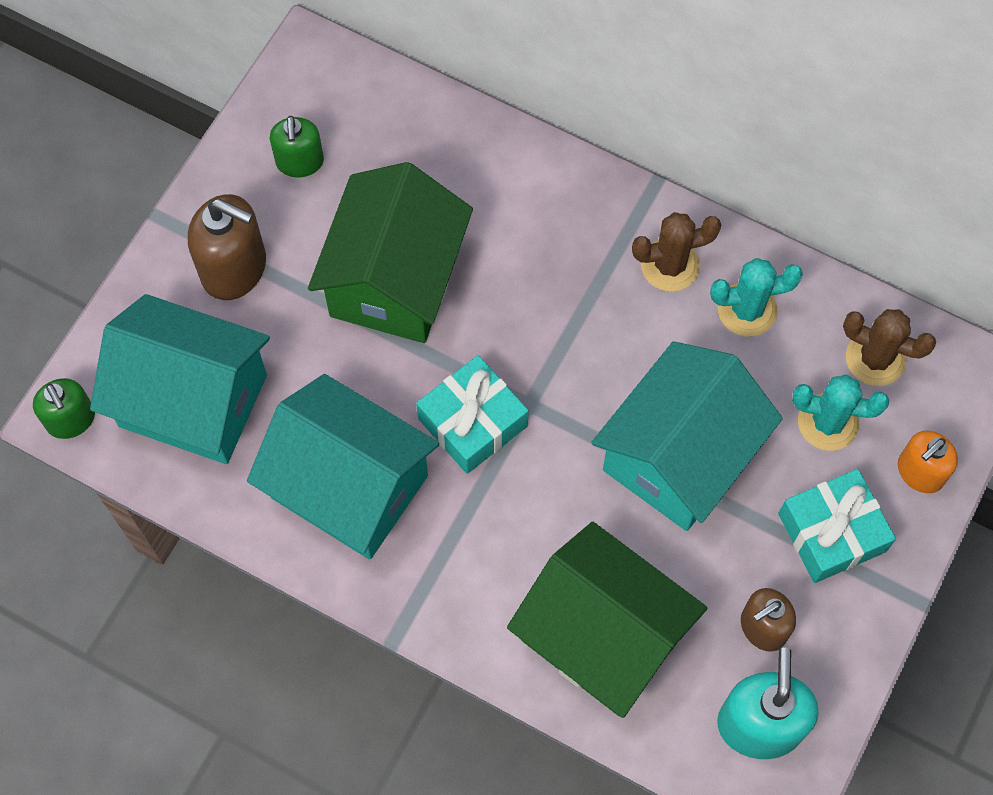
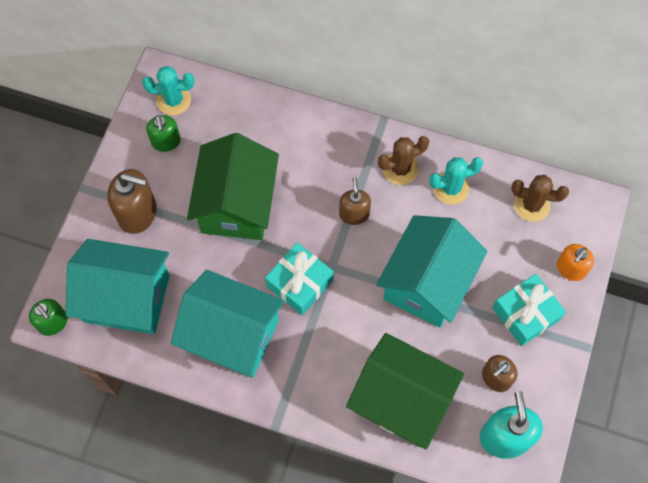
camera: 10 degrees left, 0 degrees up
(581, 325) = (354, 214): none -> brown soap dispenser
(828, 422) = (511, 248): turquoise cactus -> turquoise cactus (173, 100)

